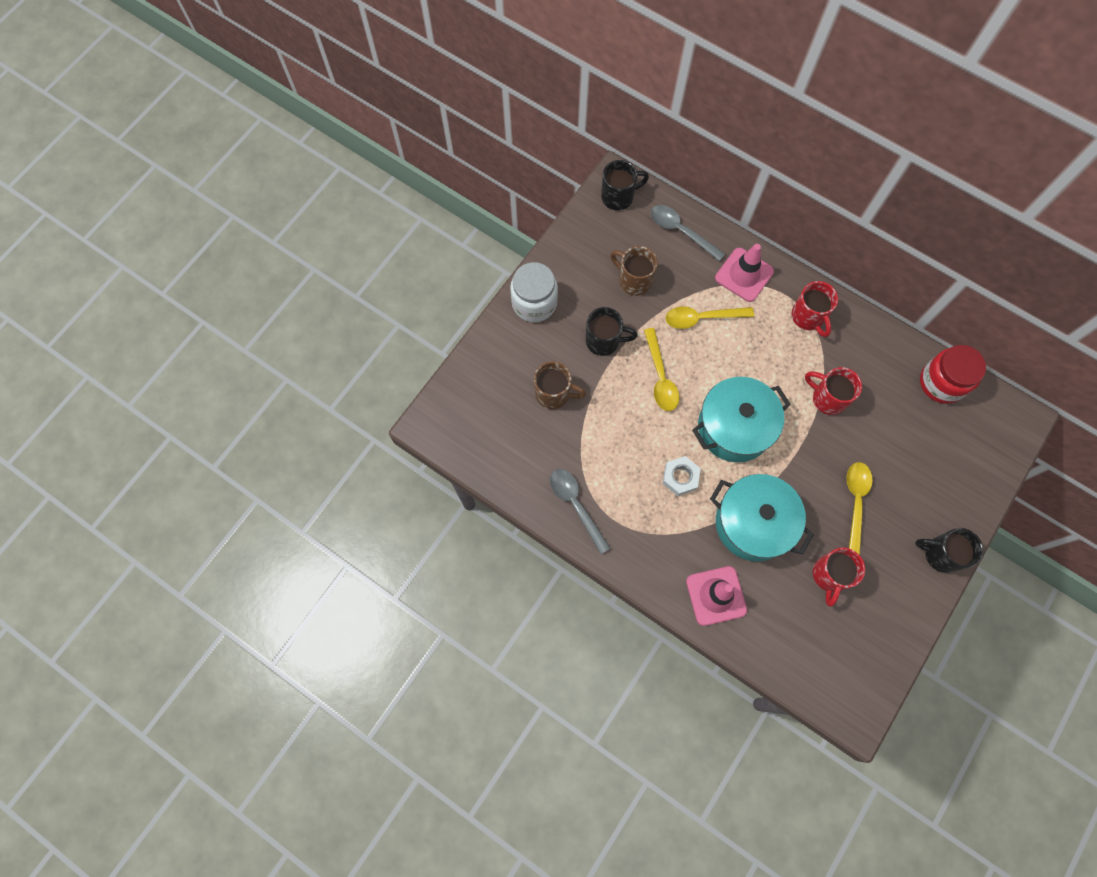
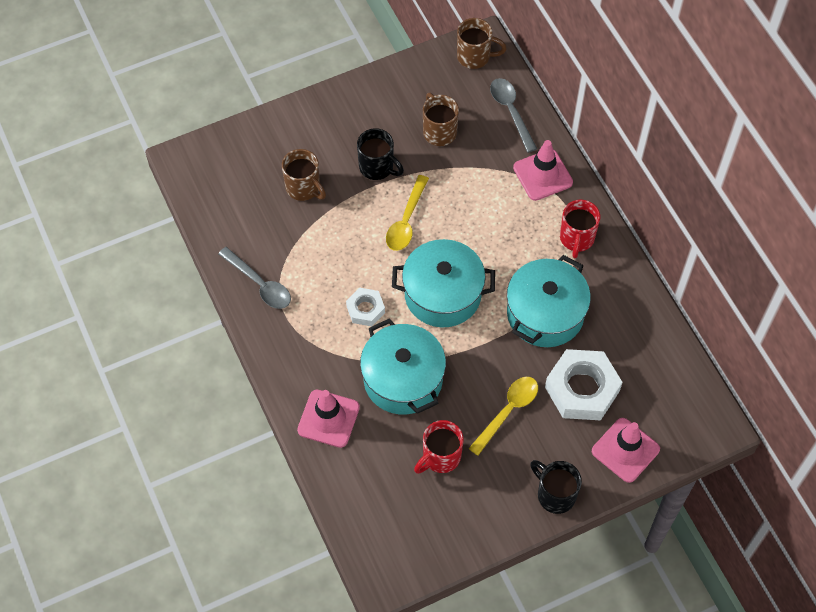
camera: 30 degrees right, 10 degrees down
(534, 303) = (339, 107): white jar -> none
(575, 505) = (260, 284): grey spoon -> grey spoon turned 135 degrees clockwise
(618, 197) = (475, 57): black mug -> brown mug
(701, 318) = (478, 191): yellow spoon -> none
(827, 398) = (545, 314): red mug -> turquoise pot
(899, 448) = (582, 389): none -> white nut
(941, 383) = (663, 355): red jar -> none
(967, 482) = (625, 450): none -> pink traffic cone

